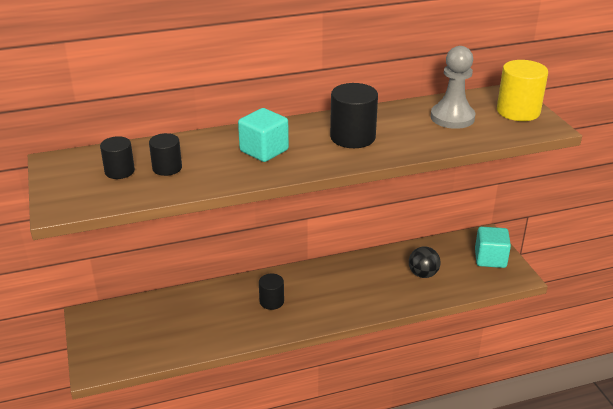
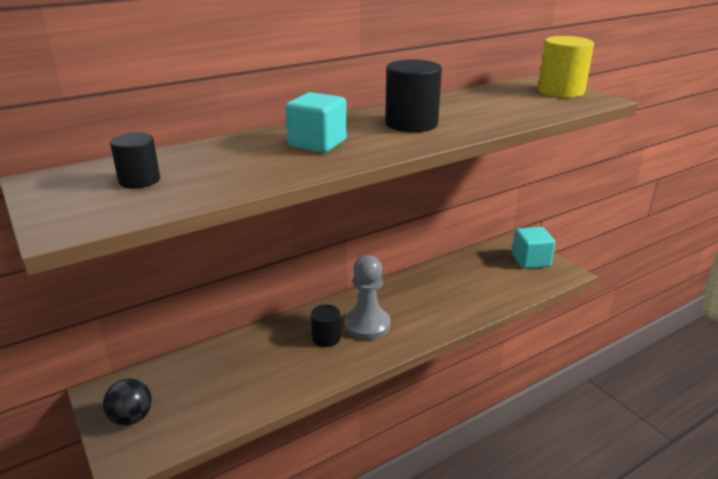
camera: 15 degrees left, 5 degrees down
(167, 168) = (203, 171): black cylinder -> none
(423, 274) = (474, 284): black ball -> black ball (131, 418)
(452, 118) = (502, 101): grey pawn -> grey pawn (367, 325)

